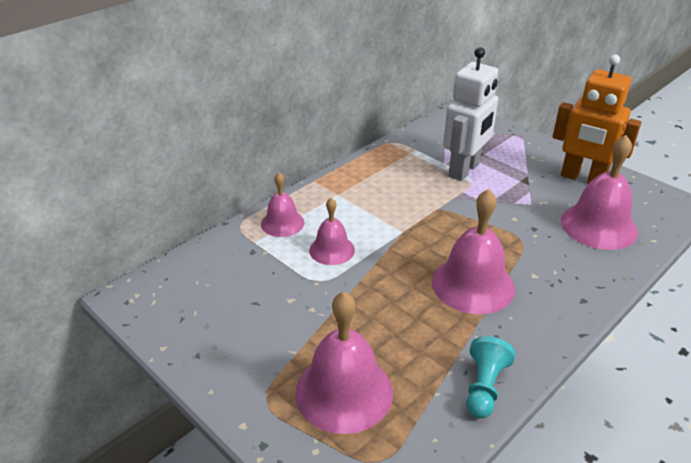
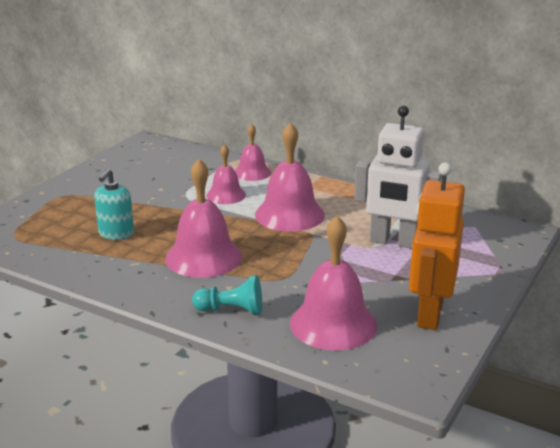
camera: 75 degrees right, 10 degrees down
(344, 392) = (72, 218): pink bell -> pink bell (289, 214)
(401, 350) = (116, 234): none -> turquoise soap dispenser
(484, 387) = (82, 268): turquoise pawn -> turquoise pawn (231, 310)

